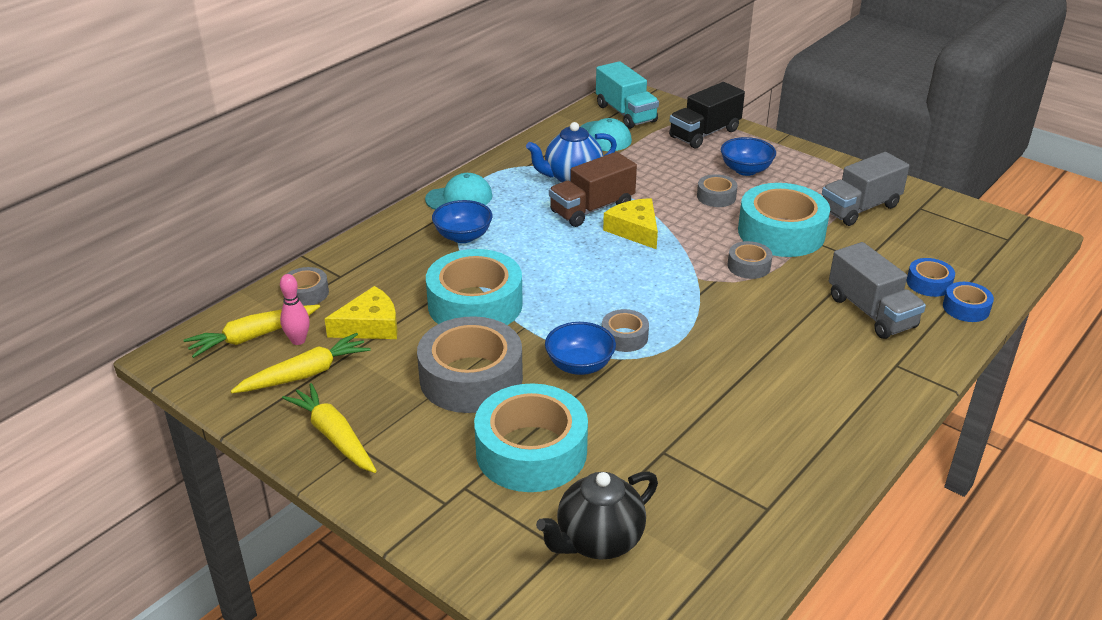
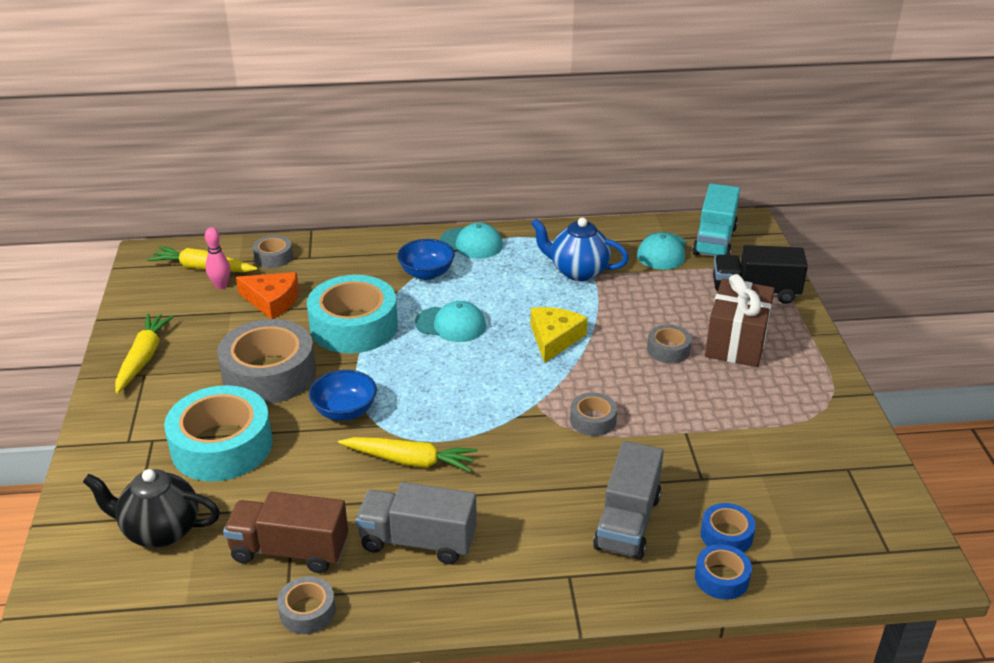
camera: 45 degrees right, 0 degrees up
(305, 374) = (191, 309): yellow carrot -> yellow carrot (410, 461)
(370, 325) = (272, 301): yellow cheese -> orange cheese
(547, 261) = (451, 324): none -> turquoise cap
(592, 209) = (550, 304): brown truck -> brown truck (290, 550)
(624, 337) = (407, 412): grey tape -> grey tape (307, 611)
(746, 170) = (736, 342): blue bowl -> brown gift
(781, 232) = (671, 411): turquoise tape -> none
(859, 208) = (783, 434): grey truck -> grey truck (418, 541)

